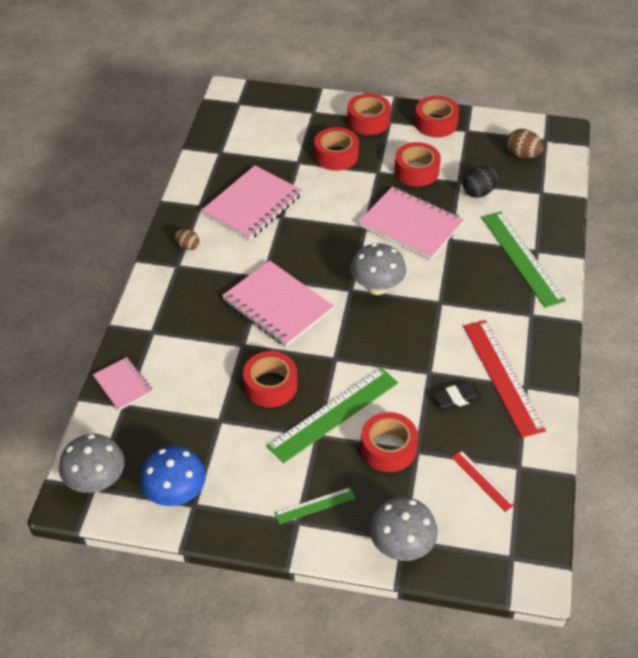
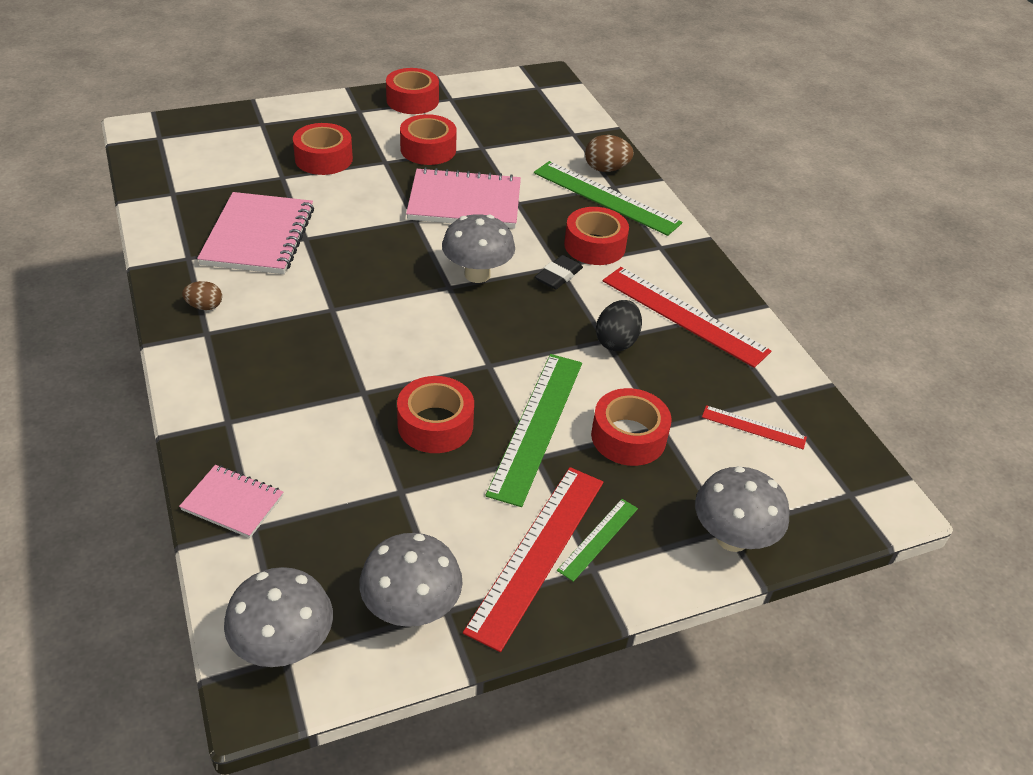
camera: 35 degrees left, 5 degrees down
(176, 494) = (411, 609): blue mushroom -> grey mushroom
(271, 496) = (537, 553): none -> red ruler
(277, 306) = (374, 333): pink notebook -> none
(368, 121) = (335, 116): red tape -> red tape (594, 246)
(457, 398) = (657, 355): black eraser -> black eraser (558, 276)
(479, 192) = (511, 151): black egg -> black egg (616, 341)
(522, 155) = (526, 106): brown egg -> brown egg (606, 169)

